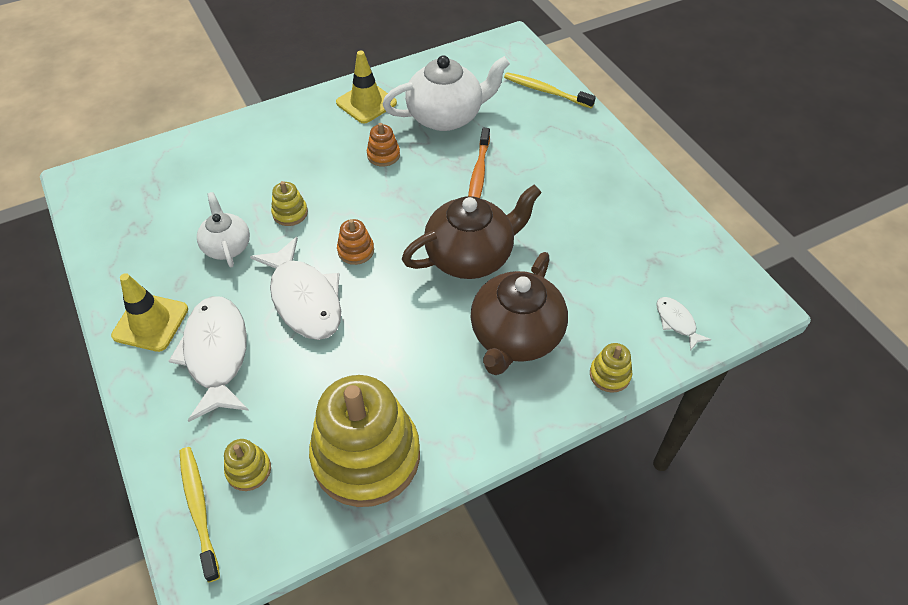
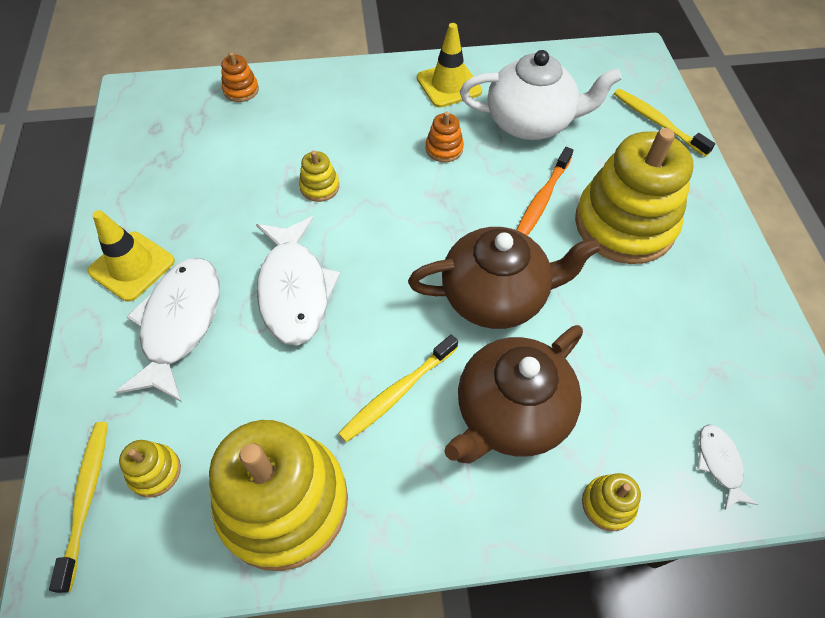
camera: 20 degrees right, 5 degrees up
(227, 246) = (241, 205): white teapot -> none
(356, 250) = (371, 250): orange stacking toy -> orange stacking toy (241, 90)
(422, 349) = (397, 393): none -> yellow toothbrush
(549, 175) = (624, 224): none -> yellow stacking toy

